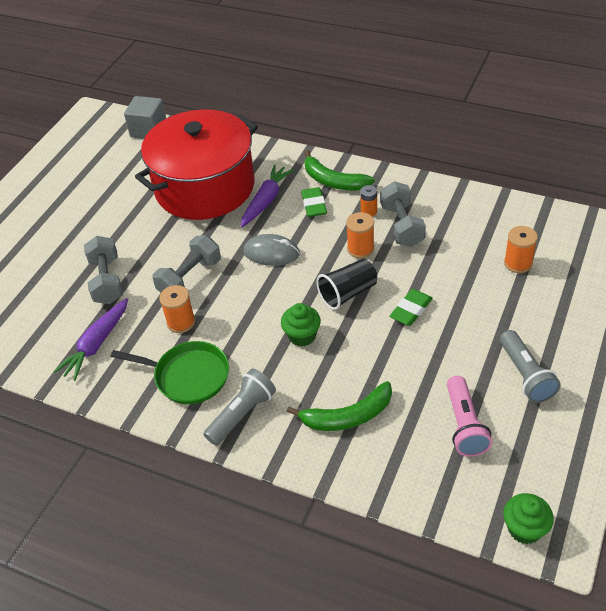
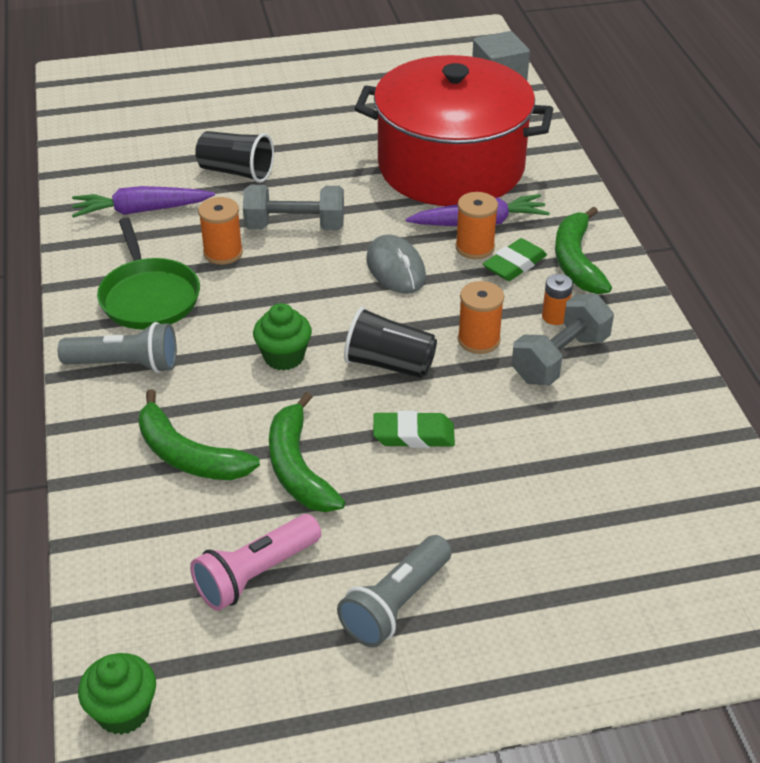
camera: 50 degrees right, 5 degrees down
(107, 281) = (236, 172): grey dumbbell -> black cup
(397, 370) = (298, 468): none -> green banana
(518, 263) = (607, 508): orange spool -> orange spool (475, 247)

